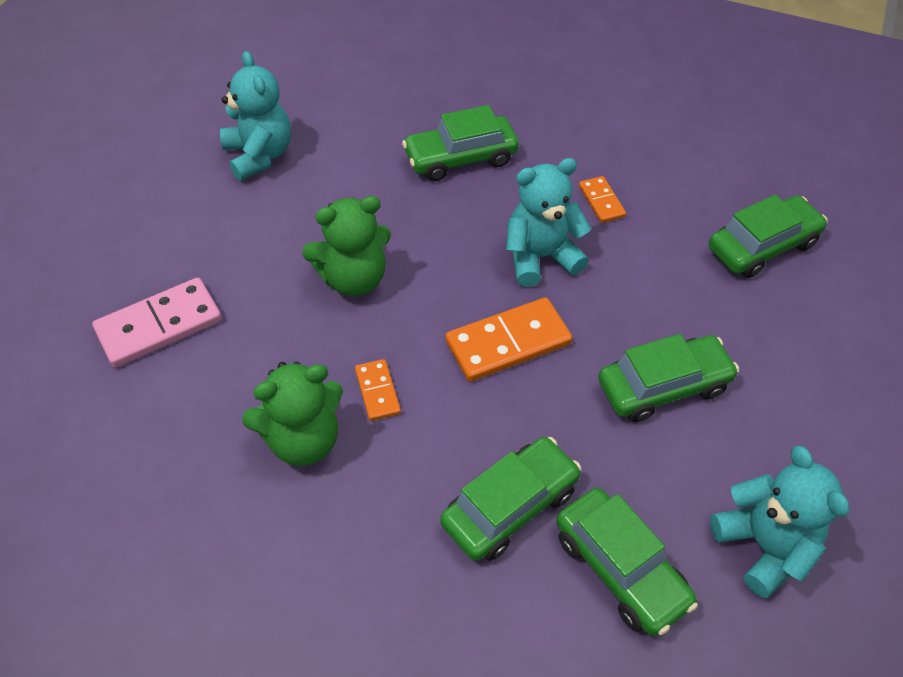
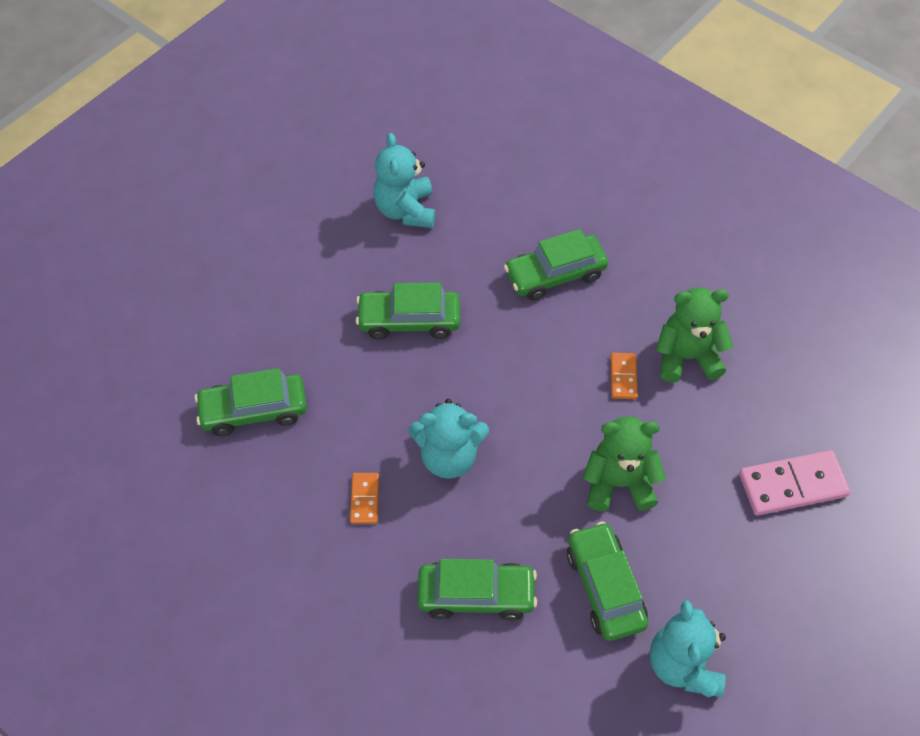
camera: 160 degrees left, 5 degrees up
(508, 343) = (509, 387): orange domino -> none
(620, 569) = (501, 223): green car -> green car (605, 587)

